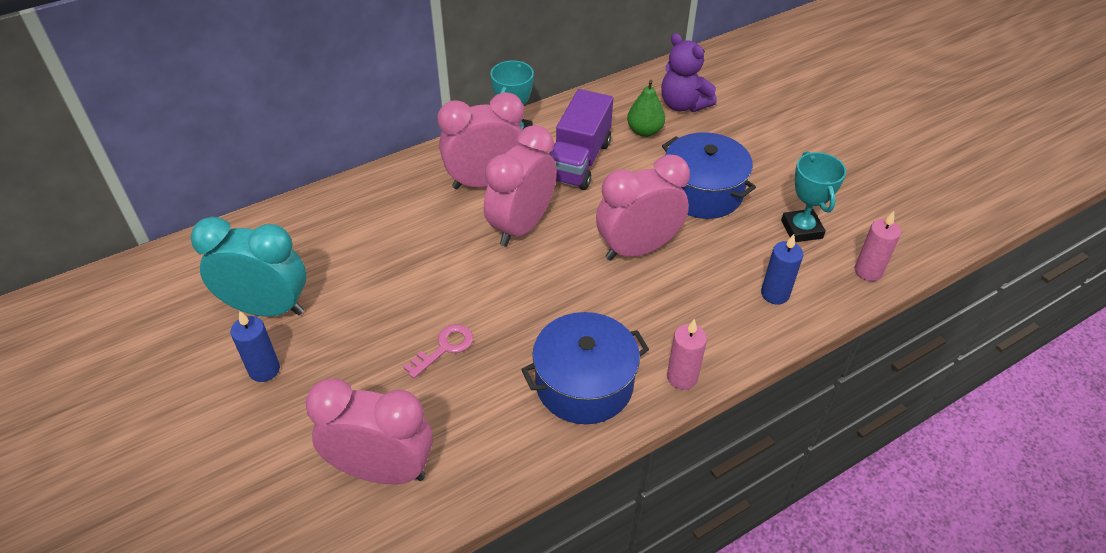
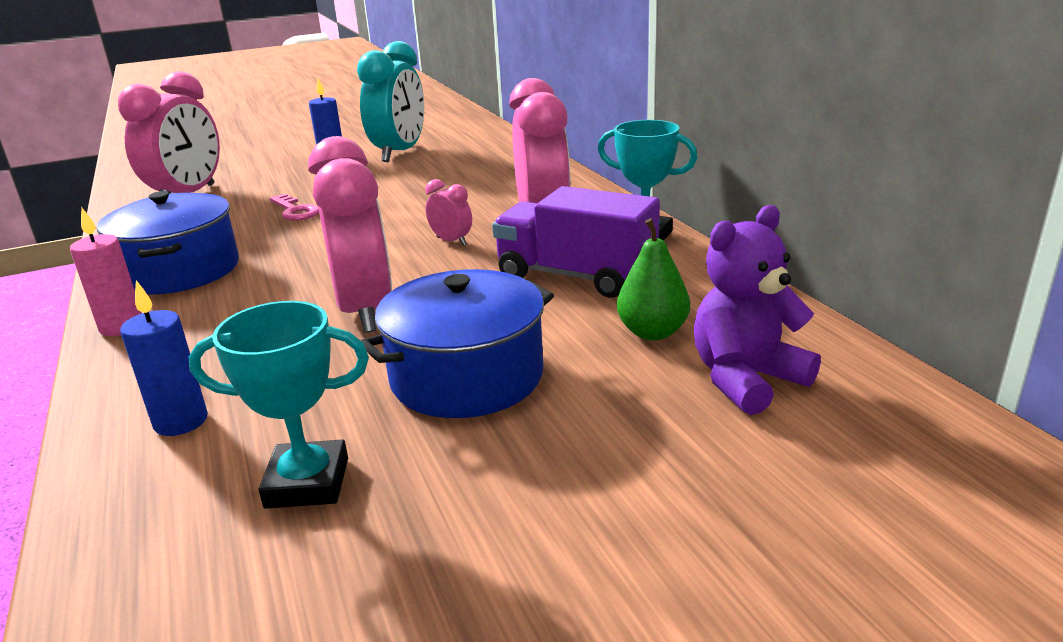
camera: 100 degrees right, 20 degrees down
(521, 226) = (451, 241): pink clock -> pink clock, size x0.44
(868, 271) = (126, 560): pink candle -> none

